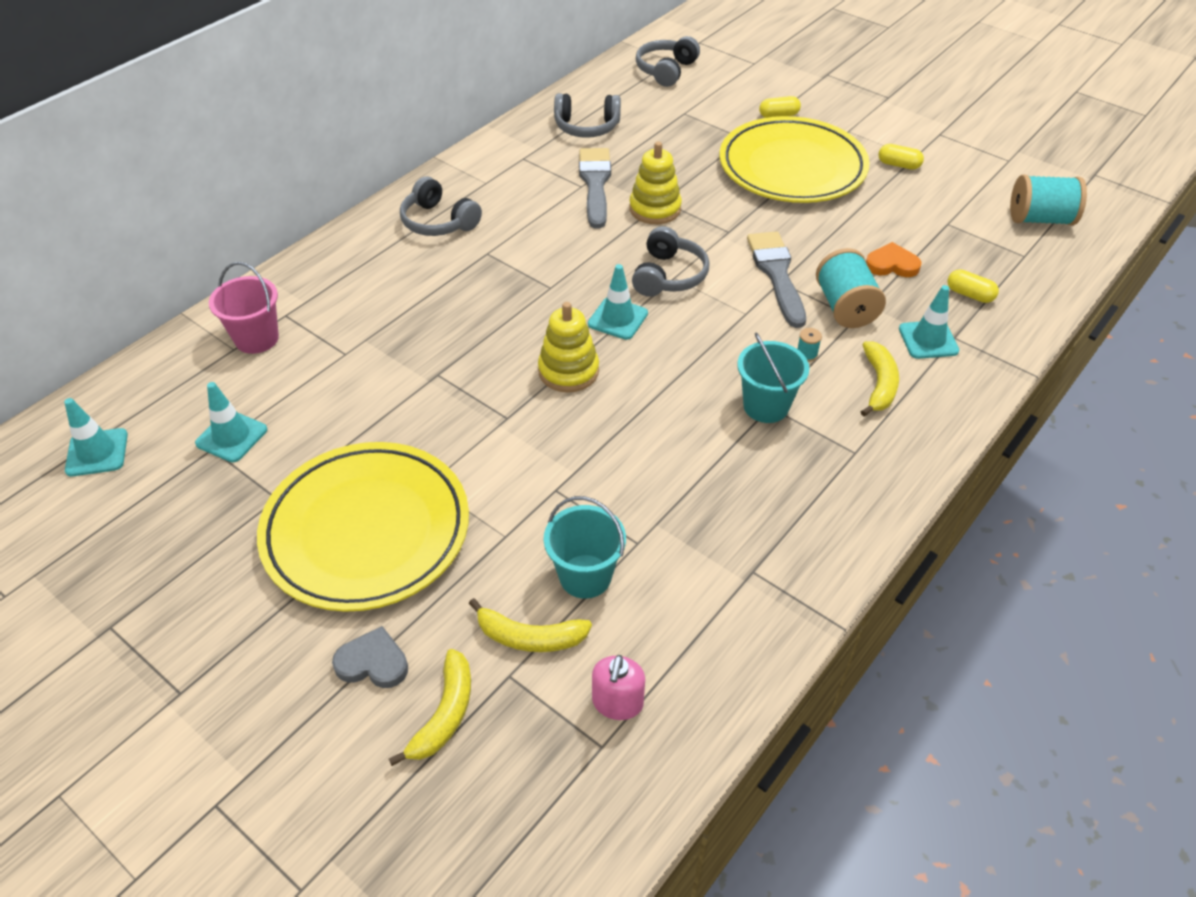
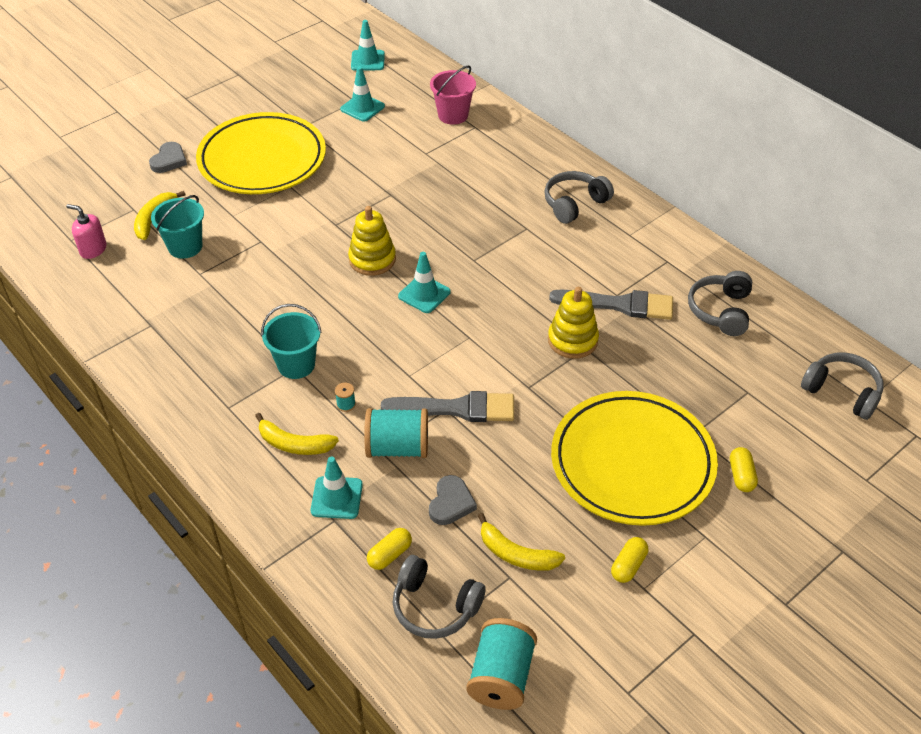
camera: 100 degrees right, 0 degrees up
(444, 714) = (123, 184): yellow banana -> yellow banana (516, 554)
(669, 276) = (471, 334): grey headphones -> grey headphones (435, 606)
(891, 264) = (451, 503): orange heart -> grey heart

